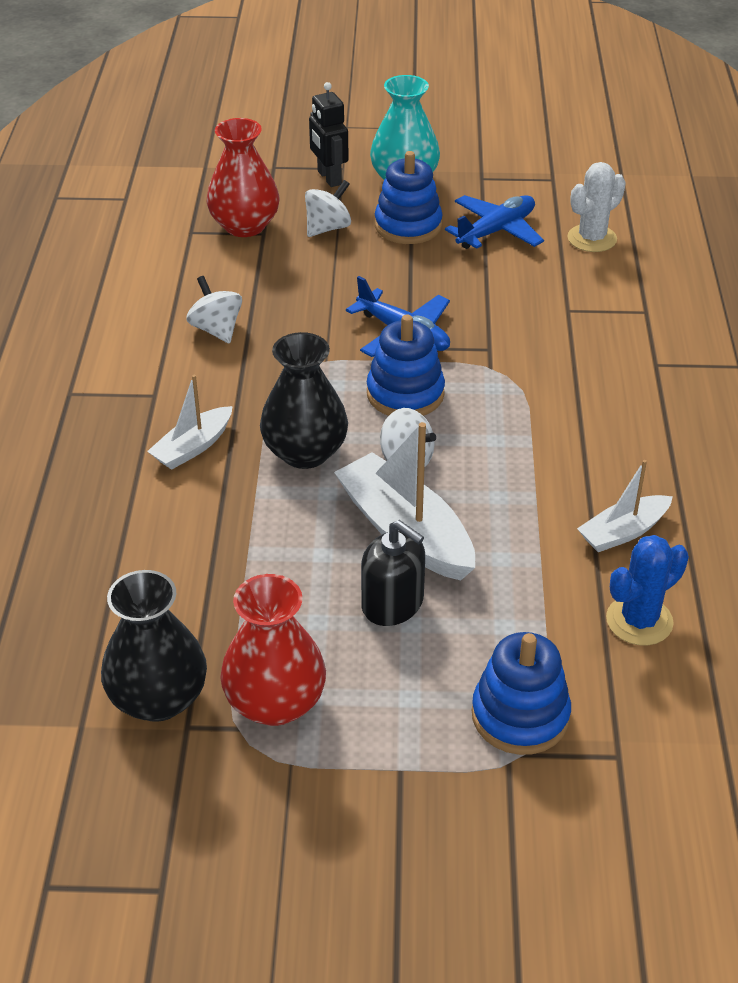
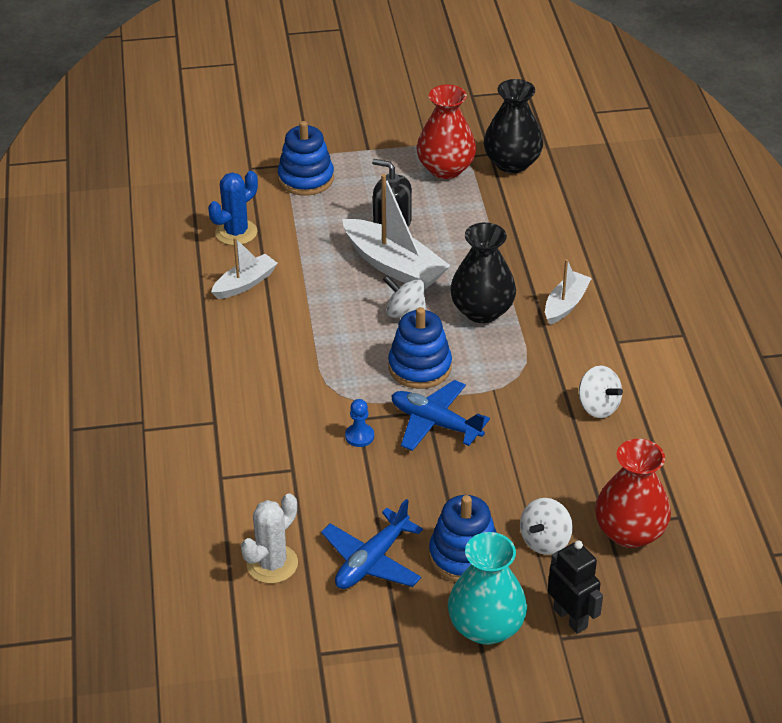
camera: 170 degrees right, 0 degrees up
(491, 331) = (359, 436): none -> blue pawn

